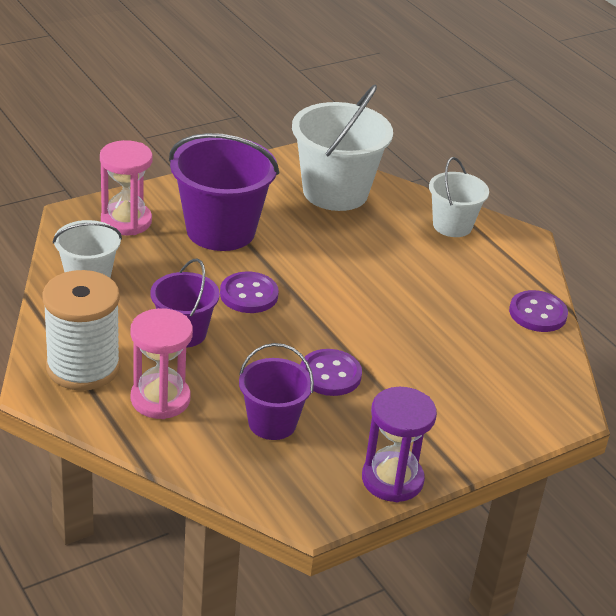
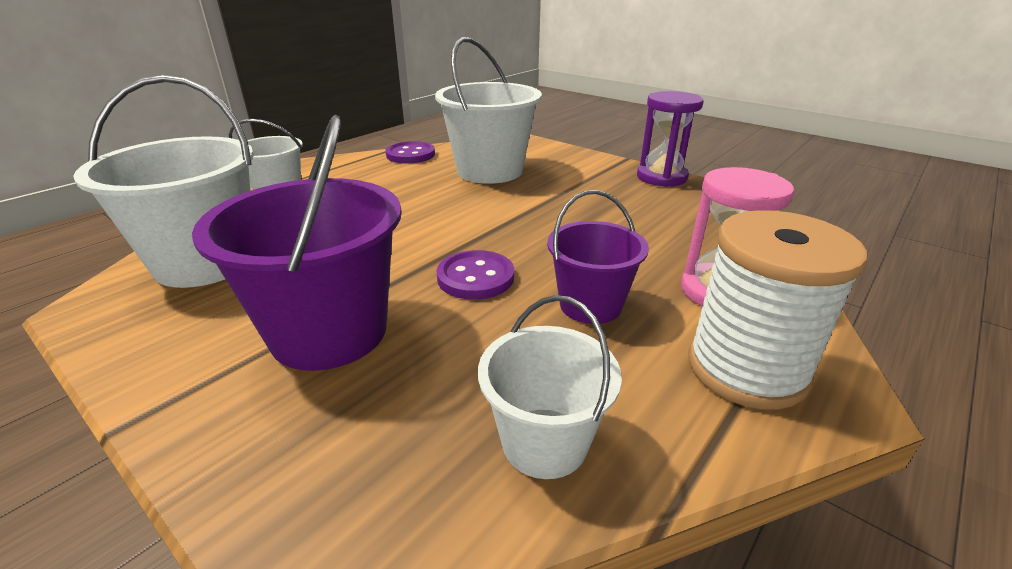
camera: 105 degrees left, 5 degrees down
(126, 221) = (326, 455): pink hourglass -> none
(272, 423) = (666, 227): purple bucket -> none
(330, 375) = (569, 213): purple button -> none
(464, 356) = (489, 171): none -> white bucket

